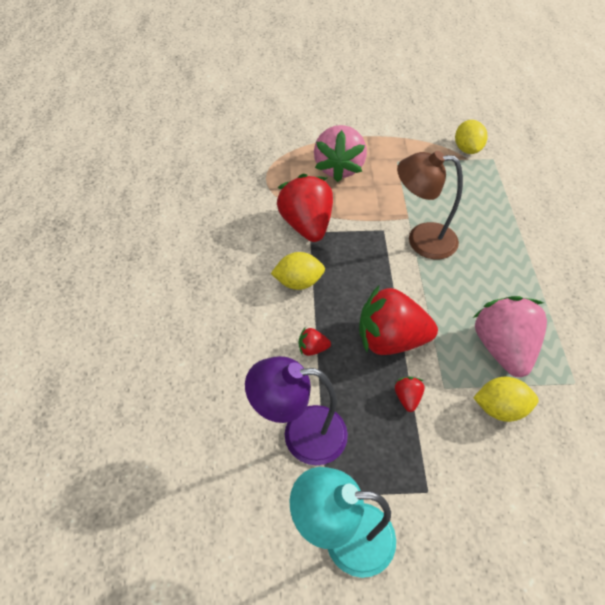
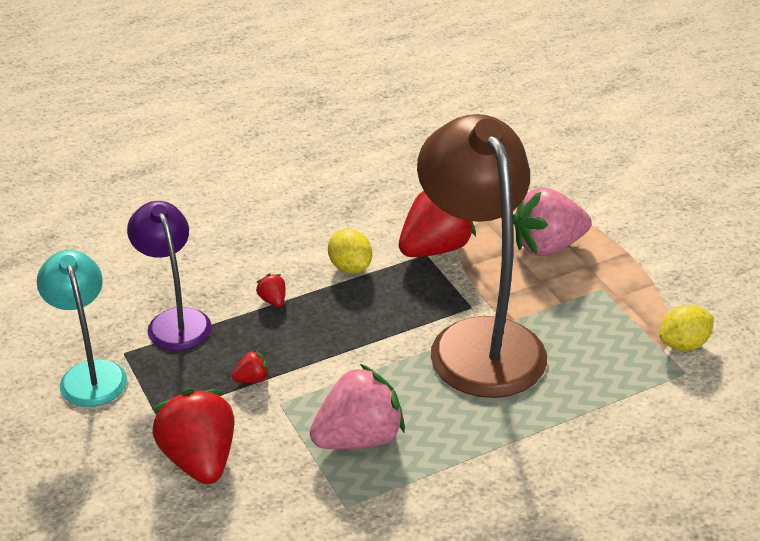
camera: 65 degrees right, 15 degrees down
(390, 339) = (317, 350): red strawberry -> red strawberry (200, 460)
(421, 240) = (478, 340): brown lamp -> brown lamp, size x1.79
(500, 408) = (277, 449): yellow lemon -> none

